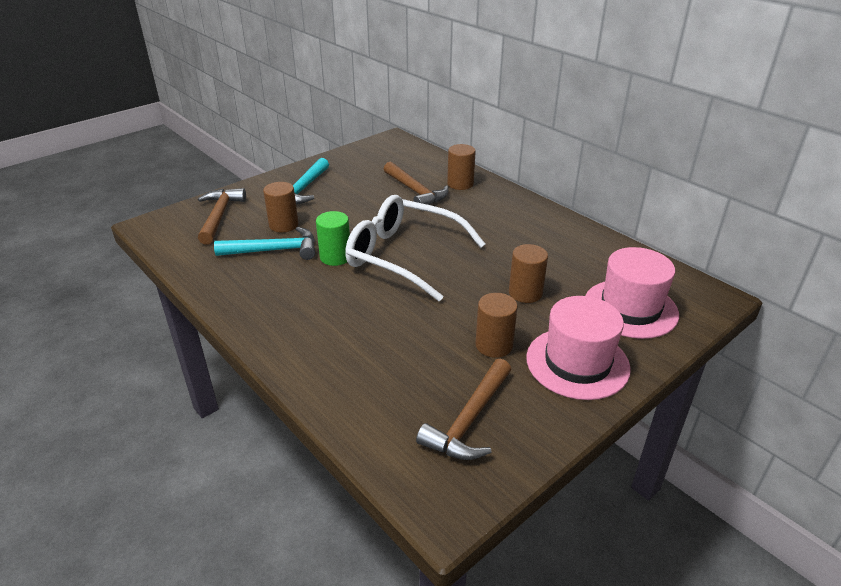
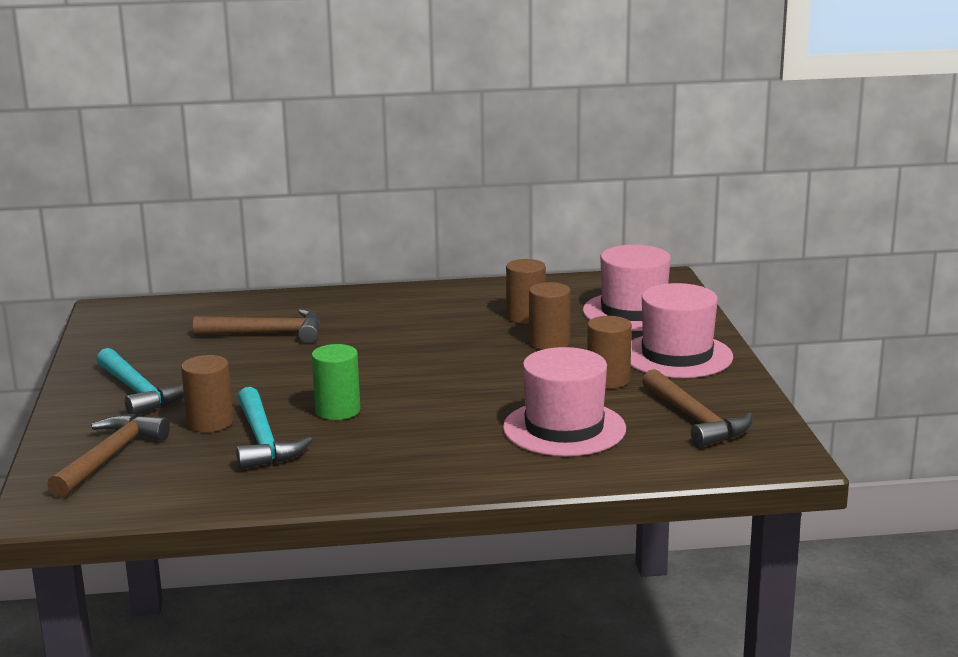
camera: 55 degrees left, 15 degrees down
(219, 216) = (109, 457): brown hammer -> brown hammer turned 75 degrees clockwise
(274, 250) = (263, 441): turquoise hammer -> turquoise hammer turned 135 degrees clockwise
(392, 357) = (564, 428): none -> pink hat
(404, 256) = (396, 376): white glasses -> none
(460, 184) = (295, 308): brown cylinder -> brown cylinder (526, 317)

